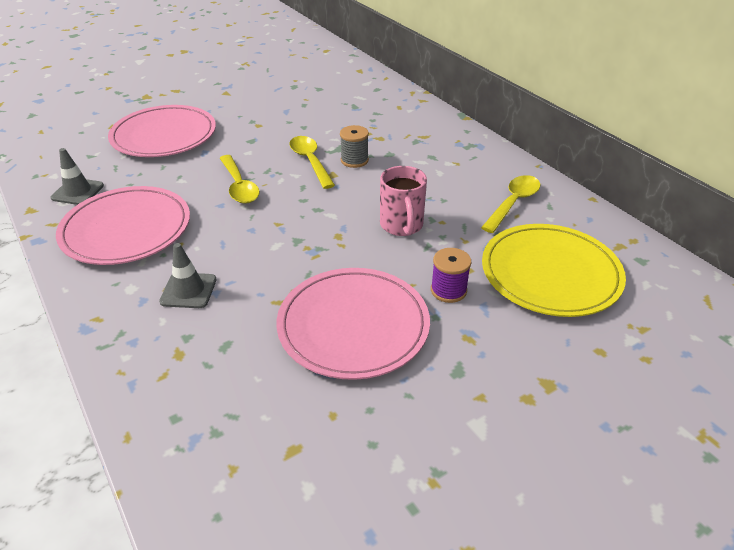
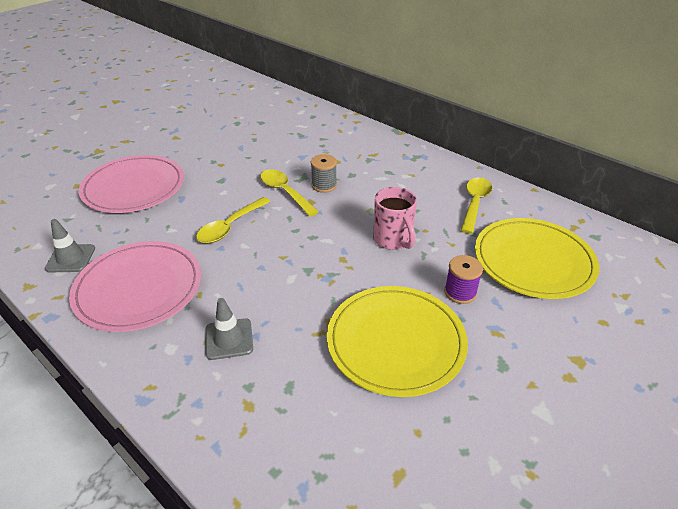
camera: 15 degrees left, 0 degrees up
(239, 186) = (230, 226): yellow spoon -> yellow spoon turned 75 degrees clockwise
(353, 325) = (395, 342): pink plate -> yellow plate

